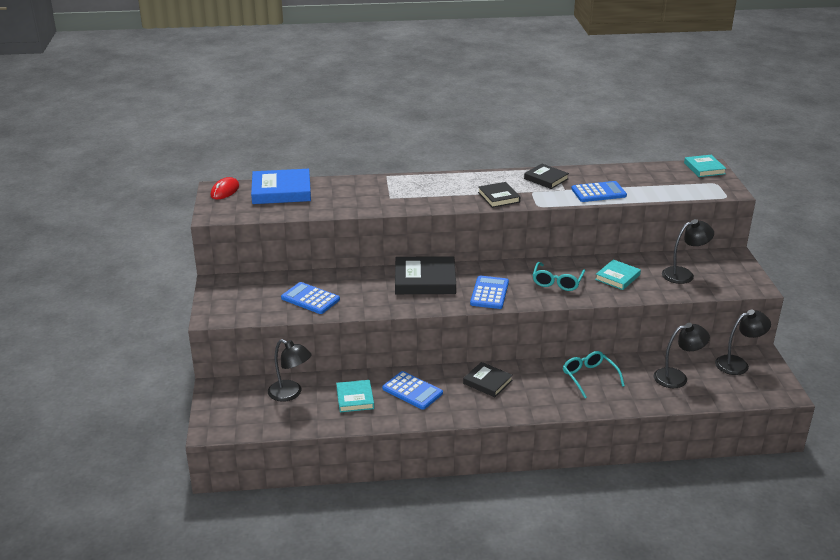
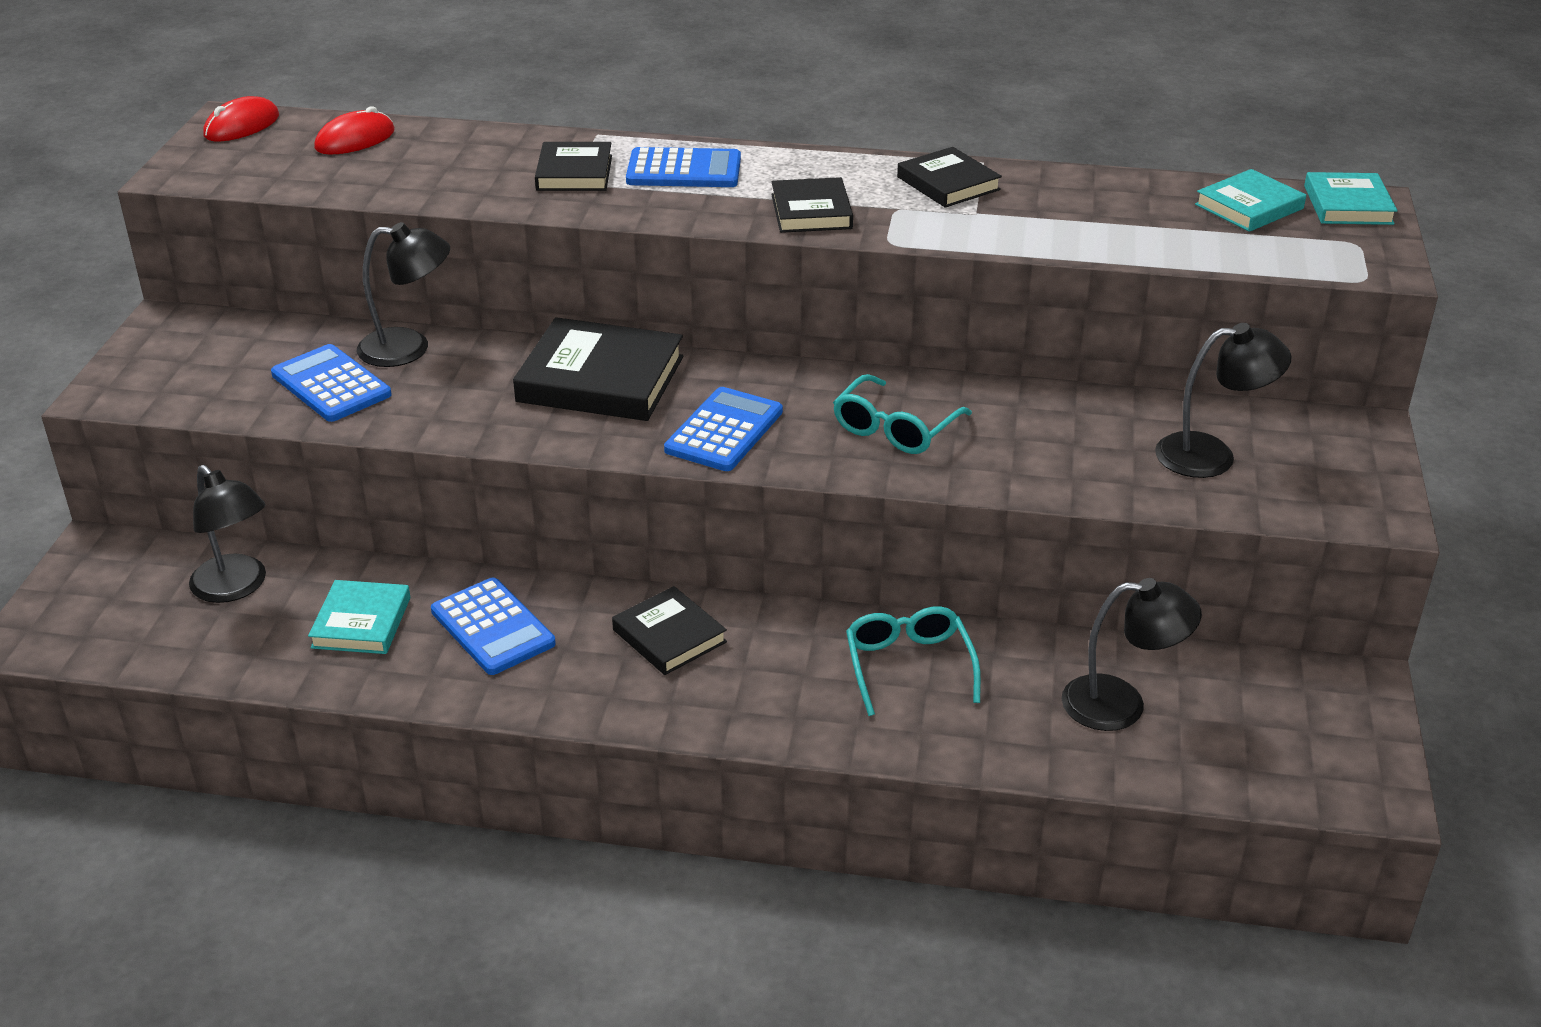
camera: 15 degrees right, 5 degrees up
(281, 191) = (355, 140): blue book -> red mouse
(389, 193) = (574, 173): none -> black book
(598, 192) = (1052, 230): blue calculator -> blue calculator (684, 170)
(617, 277) = (1044, 438): turquoise book -> turquoise book (1249, 206)
(738, 364) = (1291, 697): black lamp -> black lamp (409, 348)

